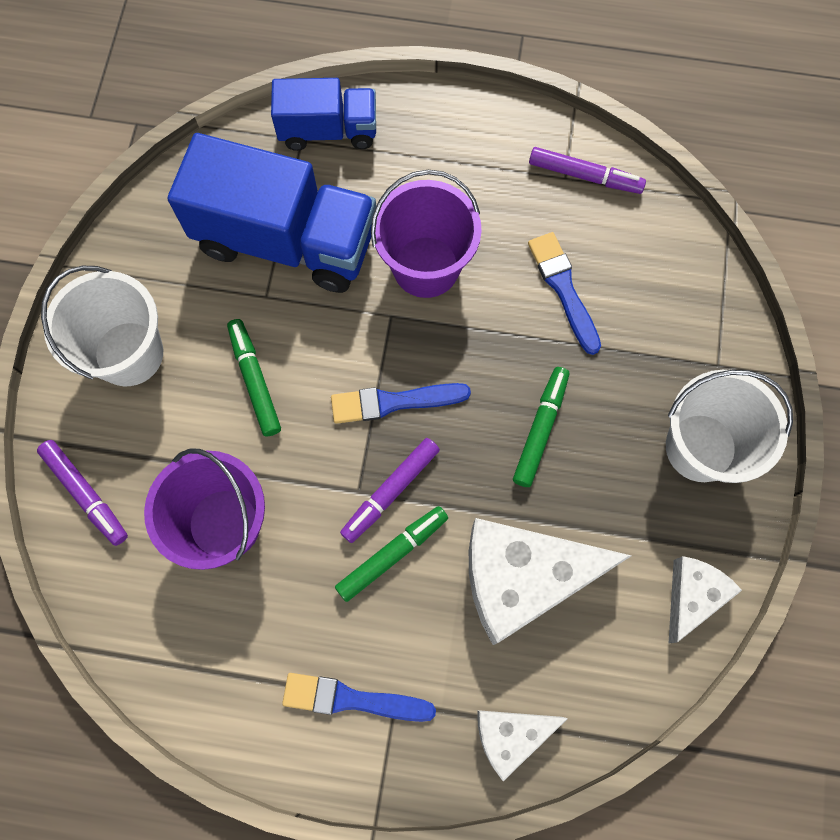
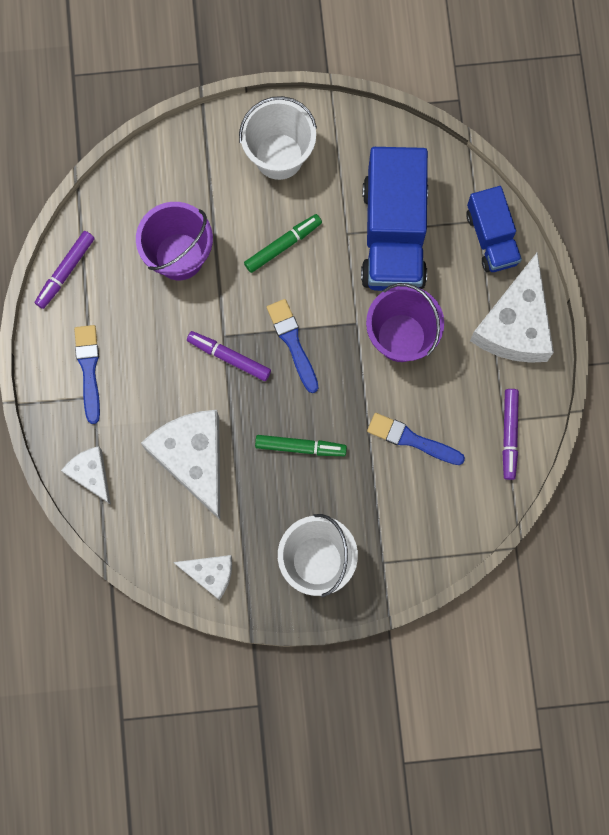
camera: 75 degrees right, 5 degrees up
(86, 494) = (175, 162): purple marker -> purple marker (65, 271)
(392, 554) = (187, 370): green marker -> none
(447, 134) = (515, 325): none -> white cheese
(563, 289) = (411, 439): blue brush -> blue brush turned 120 degrees counterclockwise

